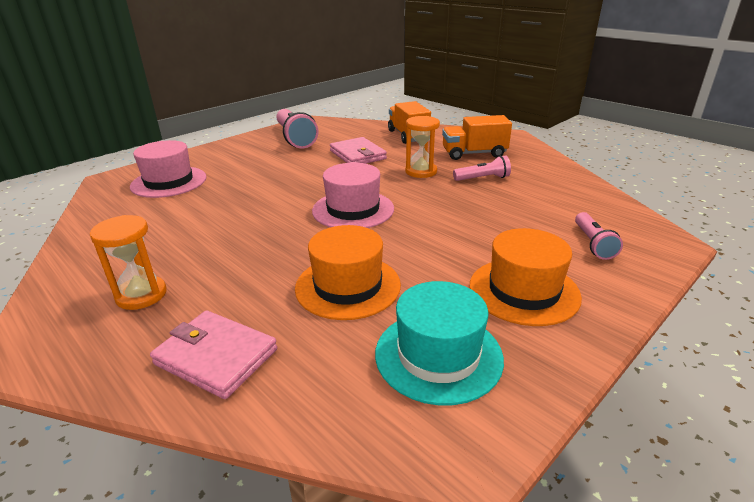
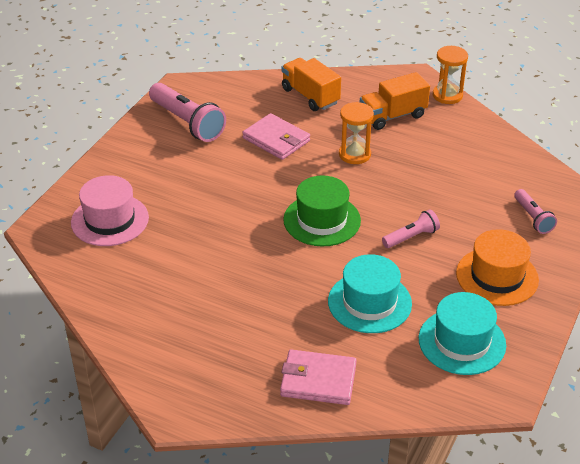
camera: 20 degrees left, 10 degrees up
(141, 295) = (216, 349): orange hourglass -> orange hourglass (447, 95)
(348, 286) = (369, 302): orange hat -> turquoise hat
(353, 209) = (322, 220): pink hat -> green hat
(482, 178) = (417, 153): pink flashlight -> pink flashlight (411, 237)

